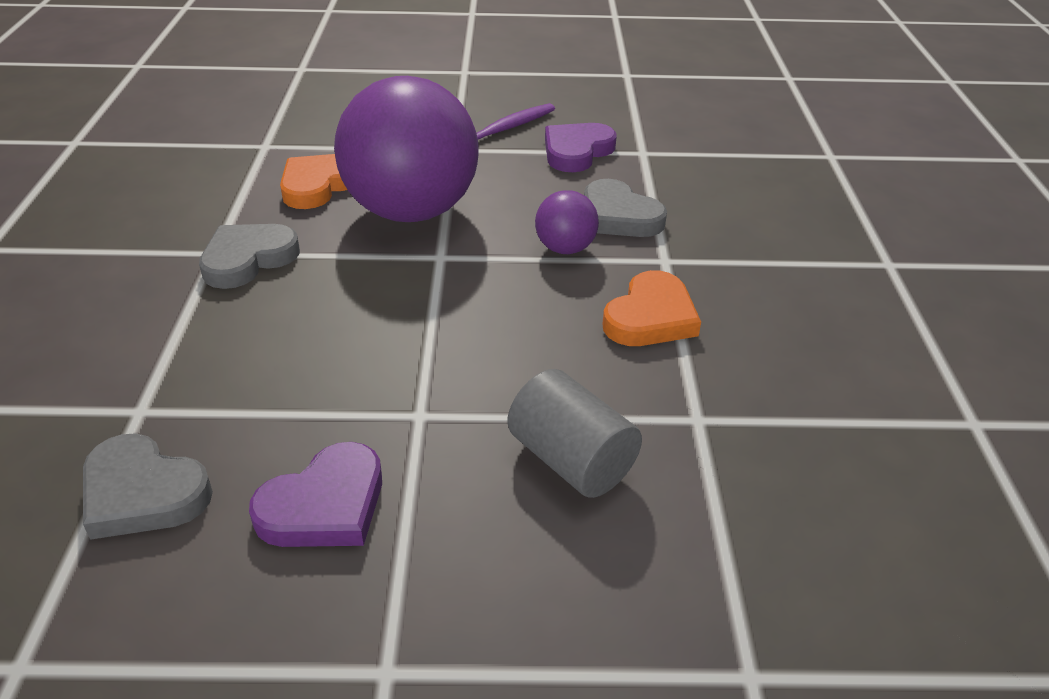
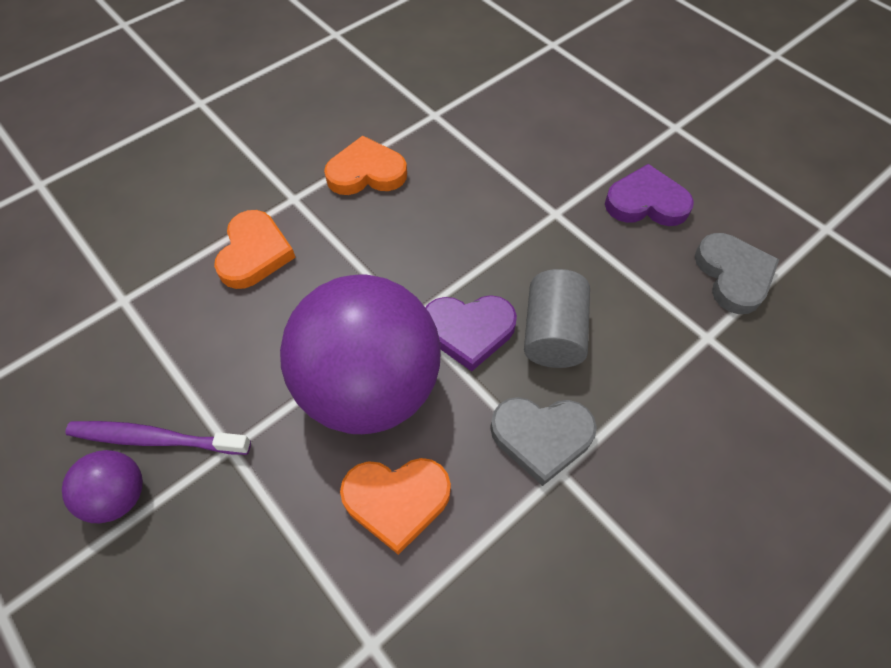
camera: 130 degrees left, 20 degrees up
(565, 248) = (329, 255): purple ball -> purple ball (119, 495)
(571, 460) = (514, 140): grey cylinder -> grey cylinder (553, 334)
(576, 151) = (158, 347): purple heart -> purple heart (469, 331)
(618, 216) = (254, 253): grey heart -> orange heart

